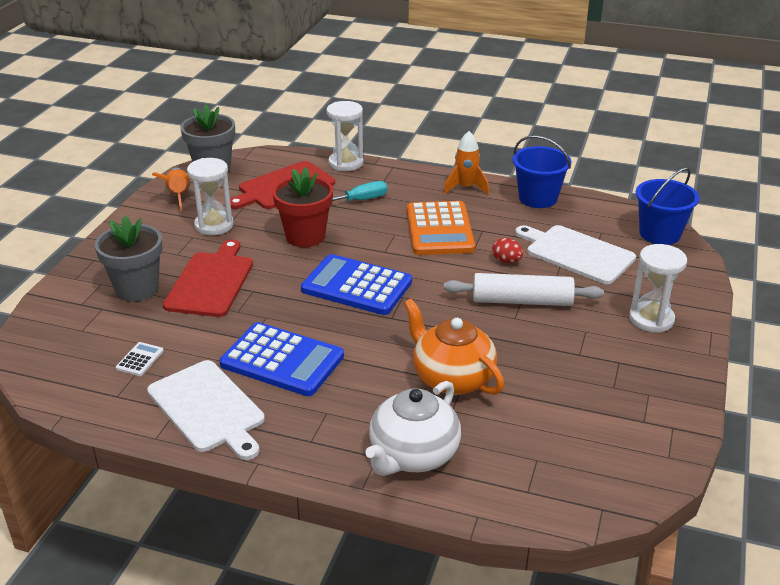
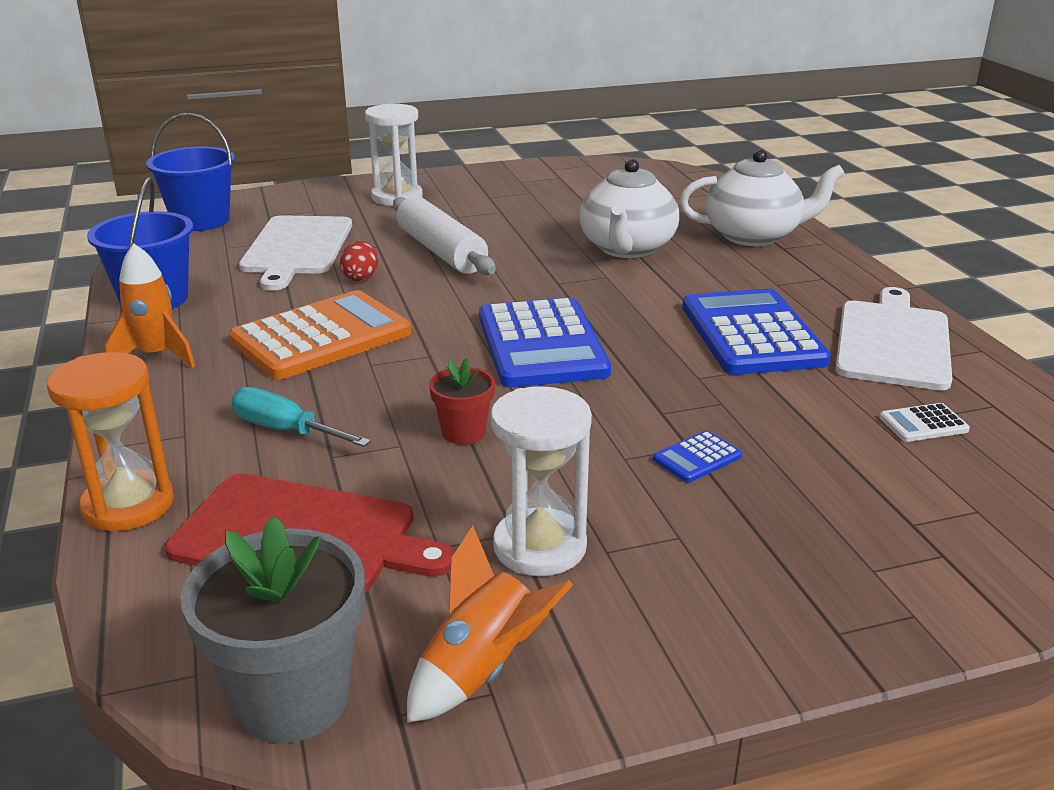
camera: 125 degrees left, 5 degrees down
(137, 289) = (820, 519): grey flower pot -> none
(211, 282) = (697, 458): red cutting board -> blue calculator
(305, 236) = (463, 432): red flower pot -> red flower pot, size x0.54
(346, 163) = (128, 505): white hourglass -> orange hourglass
(452, 378) = (627, 248): orange teapot -> white teapot

